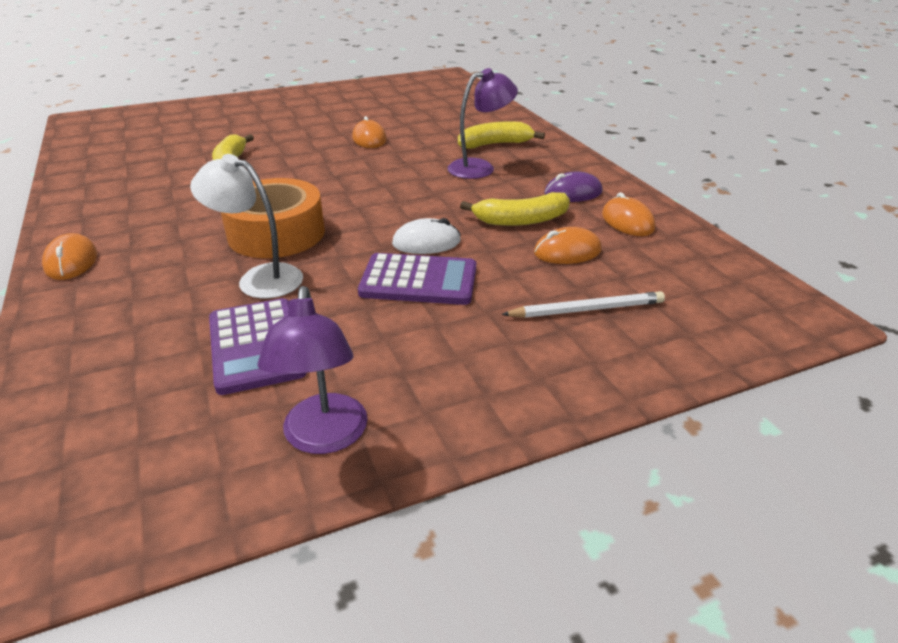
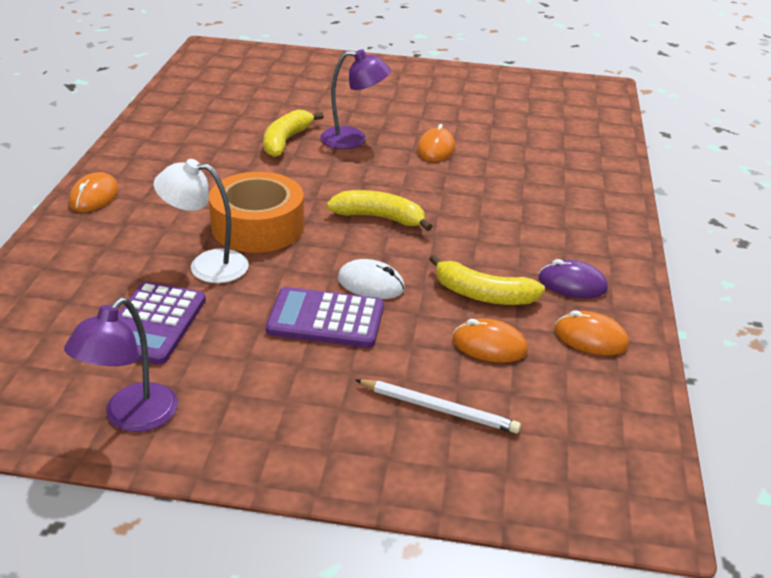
camera: 30 degrees right, 0 degrees up
(259, 278) = (206, 265): white lamp -> white lamp turned 45 degrees counterclockwise
(419, 281) = (325, 319): purple calculator -> purple calculator turned 150 degrees clockwise
(480, 167) = (509, 220): purple lamp -> purple lamp (353, 139)
(495, 144) = (556, 197): yellow banana -> yellow banana (379, 218)
(627, 221) = (590, 338): orange mouse -> orange mouse turned 75 degrees counterclockwise

